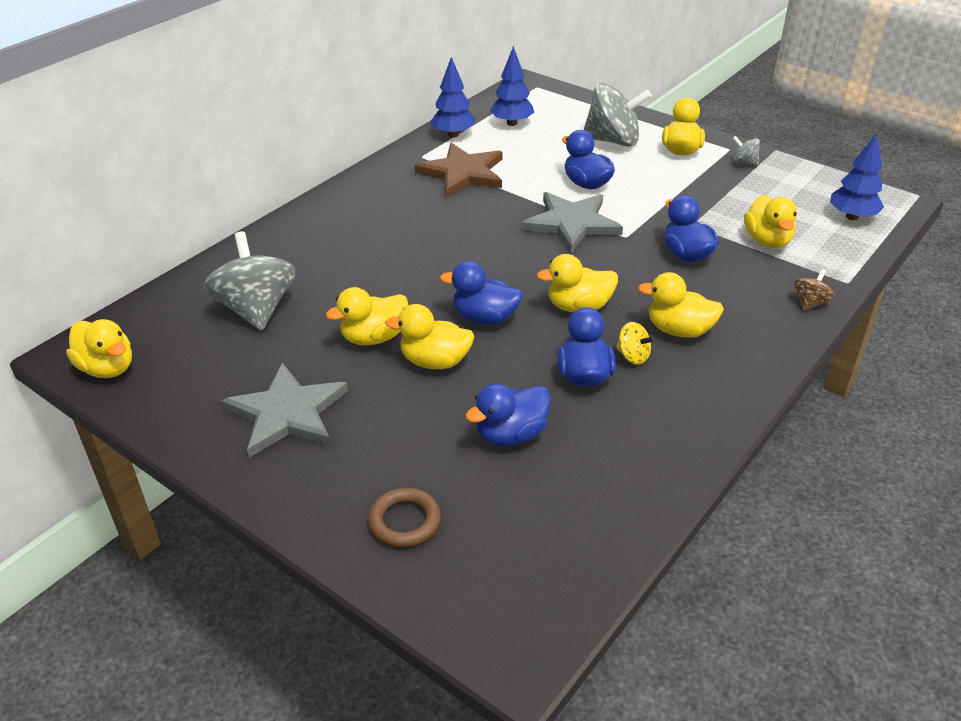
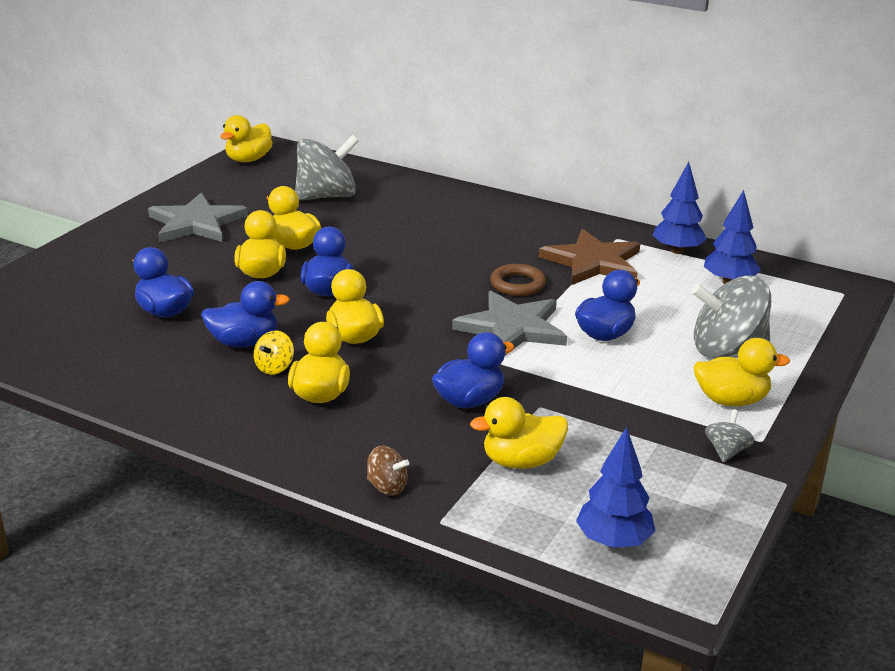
camera: 80 degrees right, 10 degrees down
(404, 521) = (73, 276): brown ring -> brown ring (517, 284)
(613, 141) = (727, 349): grey spinning top -> grey spinning top turned 90 degrees clockwise

